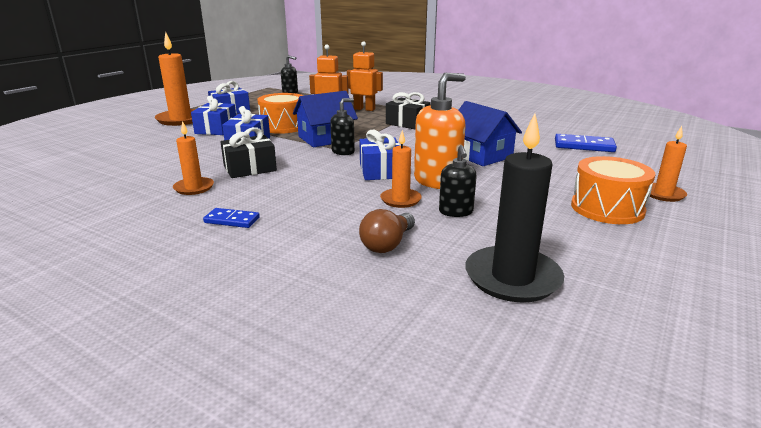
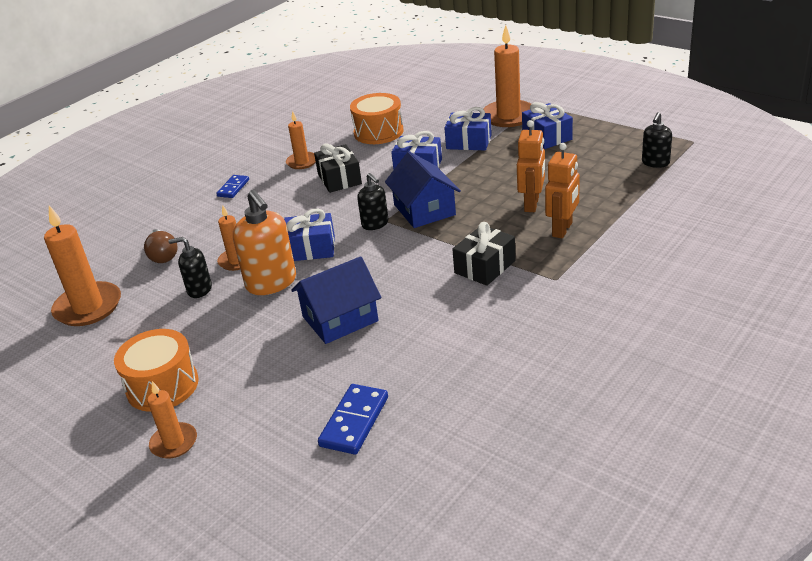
camera: 100 degrees right, 10 degrees up
(283, 126) = (476, 179): orange drum -> orange drum (378, 132)
(387, 244) = (163, 255): brown light bulb -> brown light bulb turned 150 degrees counterclockwise
(512, 278) = (88, 307): black candle -> orange candle

